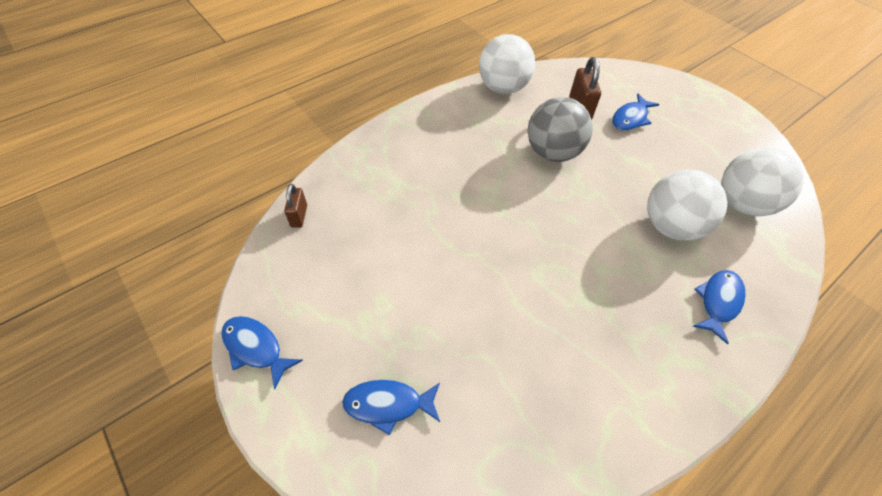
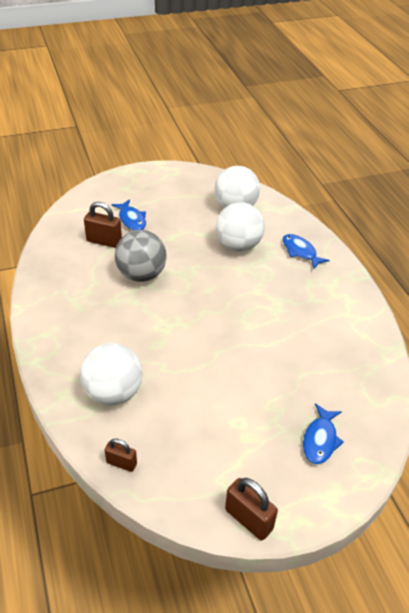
camera: 70 degrees left, 10 degrees down
(255, 348) = (248, 519): blue fish -> brown padlock
(503, 88) = (48, 275): white ball -> white ball (113, 392)

